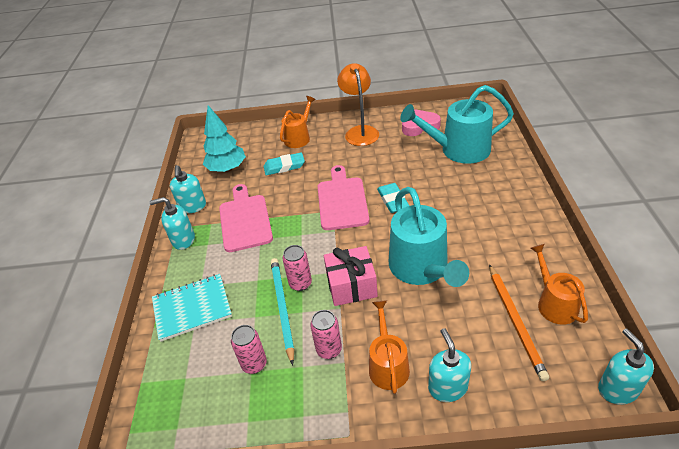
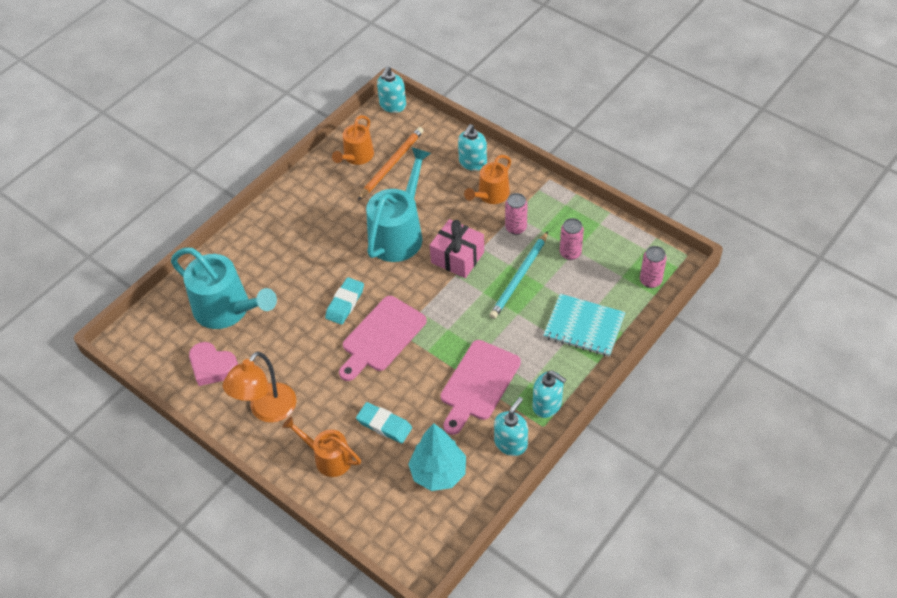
camera: 140 degrees left, 10 degrees up
(299, 138) = (328, 458): orange watering can -> orange watering can turned 45 degrees clockwise
(300, 283) = (490, 286): pink can -> pink can (650, 281)

